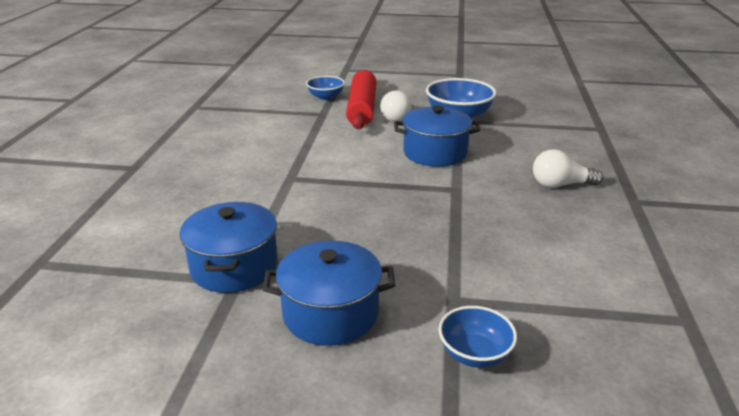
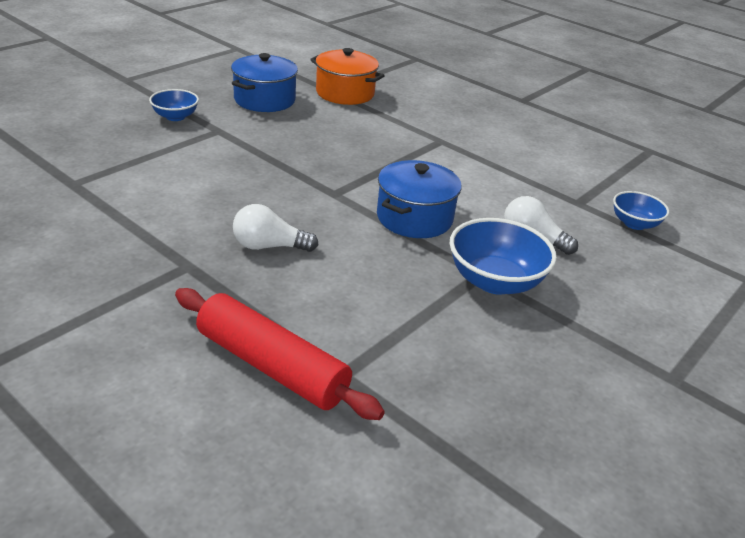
camera: 120 degrees right, 5 degrees up
(234, 266) = (345, 93): blue pot -> orange pot
(362, 109) = (576, 230): red rolling pin -> red rolling pin (271, 366)
(560, 185) = (269, 246): white light bulb -> white light bulb turned 120 degrees counterclockwise

